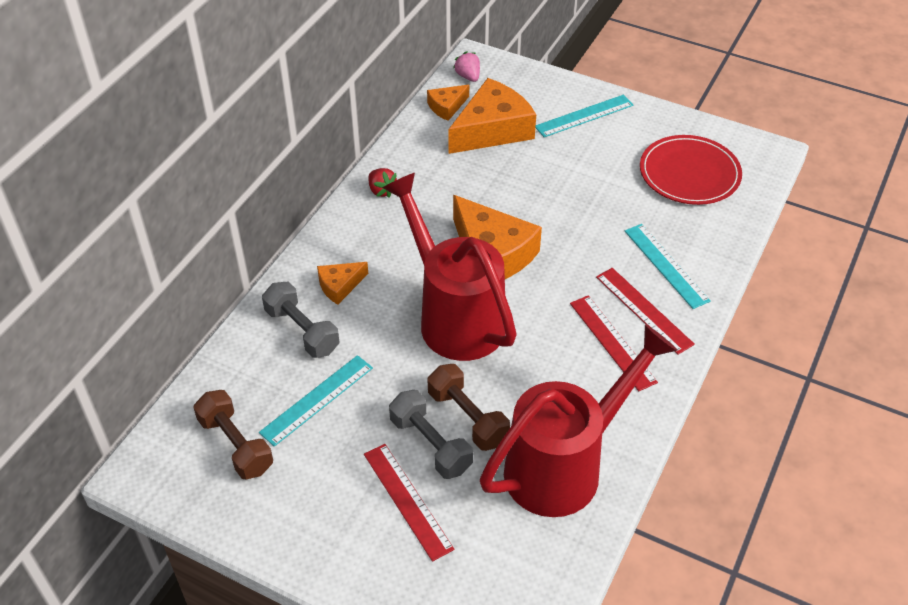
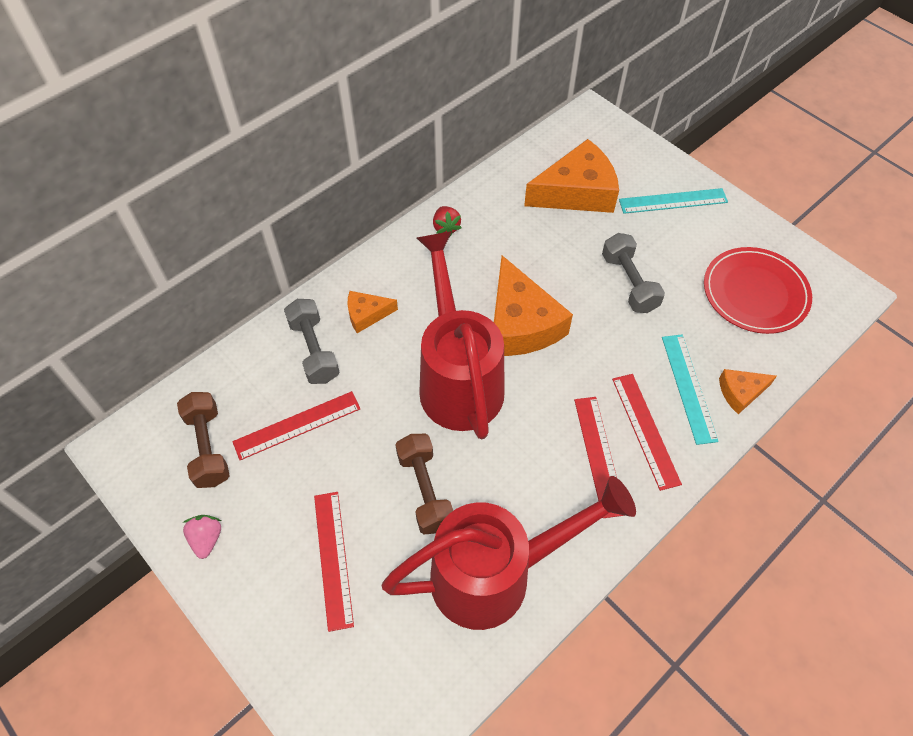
camera: 20 degrees right, 10 degrees up
(317, 400) = (297, 425): turquoise ruler -> red ruler
(430, 445) = (379, 507): grey dumbbell -> grey dumbbell (629, 283)
(446, 107) = (543, 157): orange cheese -> orange cheese (740, 392)
(468, 76) = (576, 130): pink strawberry -> pink strawberry (206, 539)

